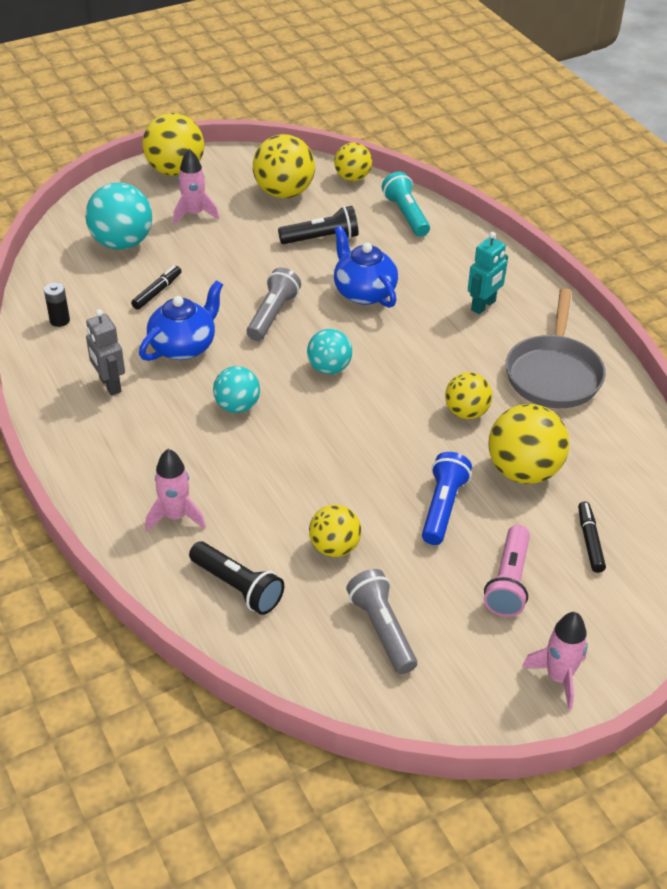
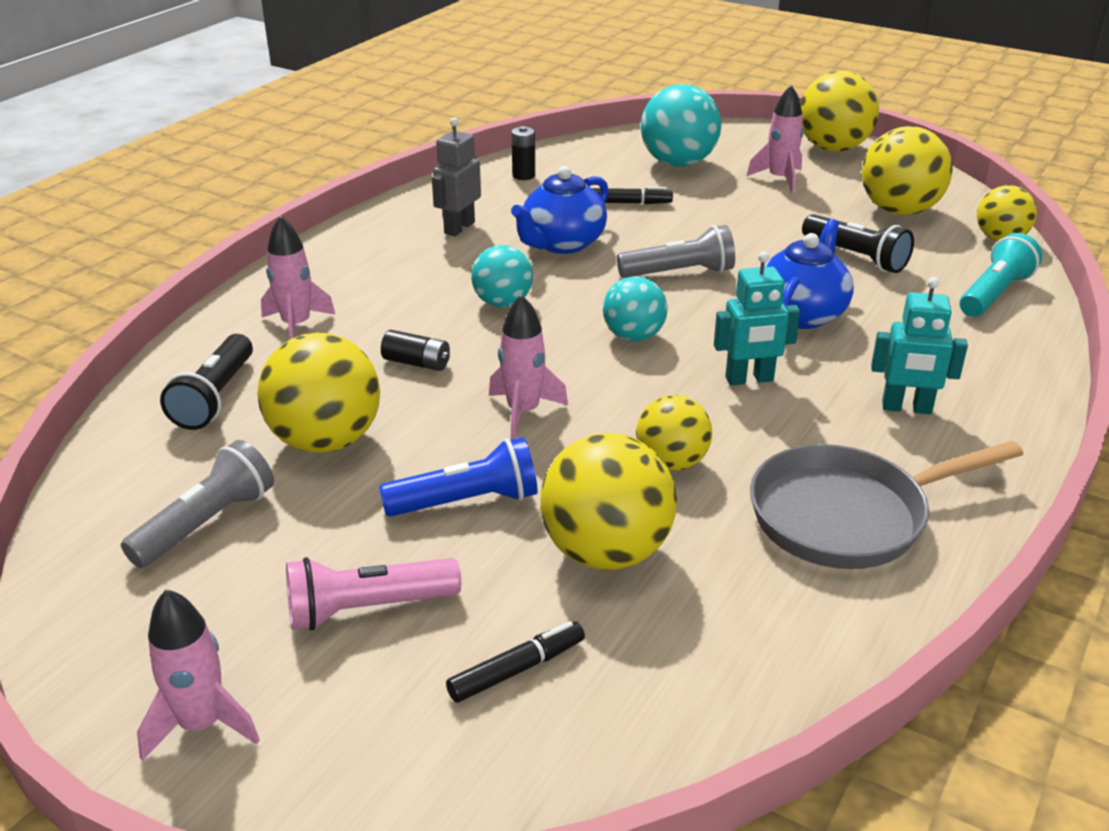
camera: 60 degrees right, 10 degrees down
(184, 346) = (562, 243): blue teapot -> blue teapot turned 120 degrees clockwise
(278, 474) = (417, 363): none -> black battery
(334, 547) = (326, 441): yellow ball -> yellow ball, size x1.61
(372, 449) = (523, 412): none -> pink rocket
(413, 346) = (749, 379): none -> turquoise robot

